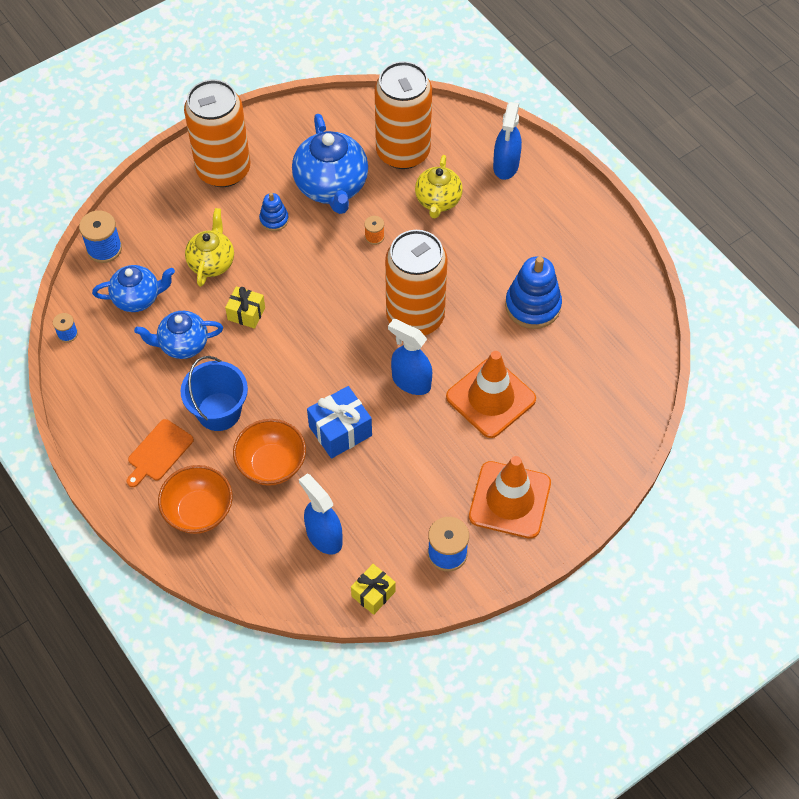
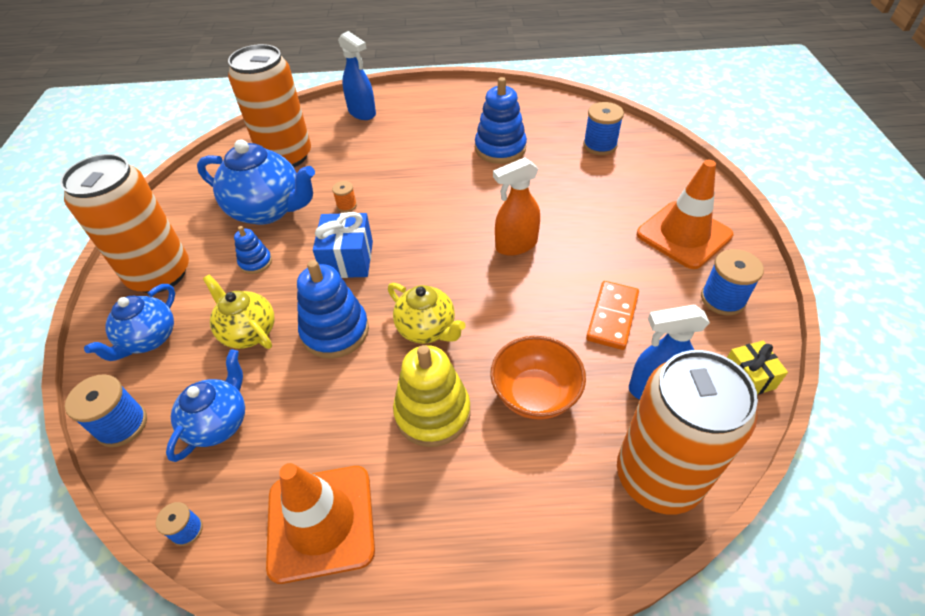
camera: 55 degrees left, 10 degrees down
(158, 452) = (441, 506): orange cutting board -> none
(183, 344) = (319, 406): blue teapot -> blue teapot (149, 339)
(199, 511) = (553, 501): orange bowl -> none
(219, 411) = (432, 413): blue bucket -> yellow stacking toy
(246, 313) = (335, 331): yellow gift -> blue stacking toy
(340, 431) = (533, 318): blue gift -> blue gift (348, 259)
(376, 483) = (612, 317): none -> orange domino
(411, 382) = (515, 245): blue spray bottle -> orange spray bottle
(415, 317) = (451, 215): orange can -> orange can (658, 476)
(438, 201) = (353, 157): yellow teapot -> yellow teapot (427, 329)
(491, 398) = (570, 204): orange traffic cone -> orange traffic cone (321, 522)
(597, 384) = (600, 145): none -> blue spool

